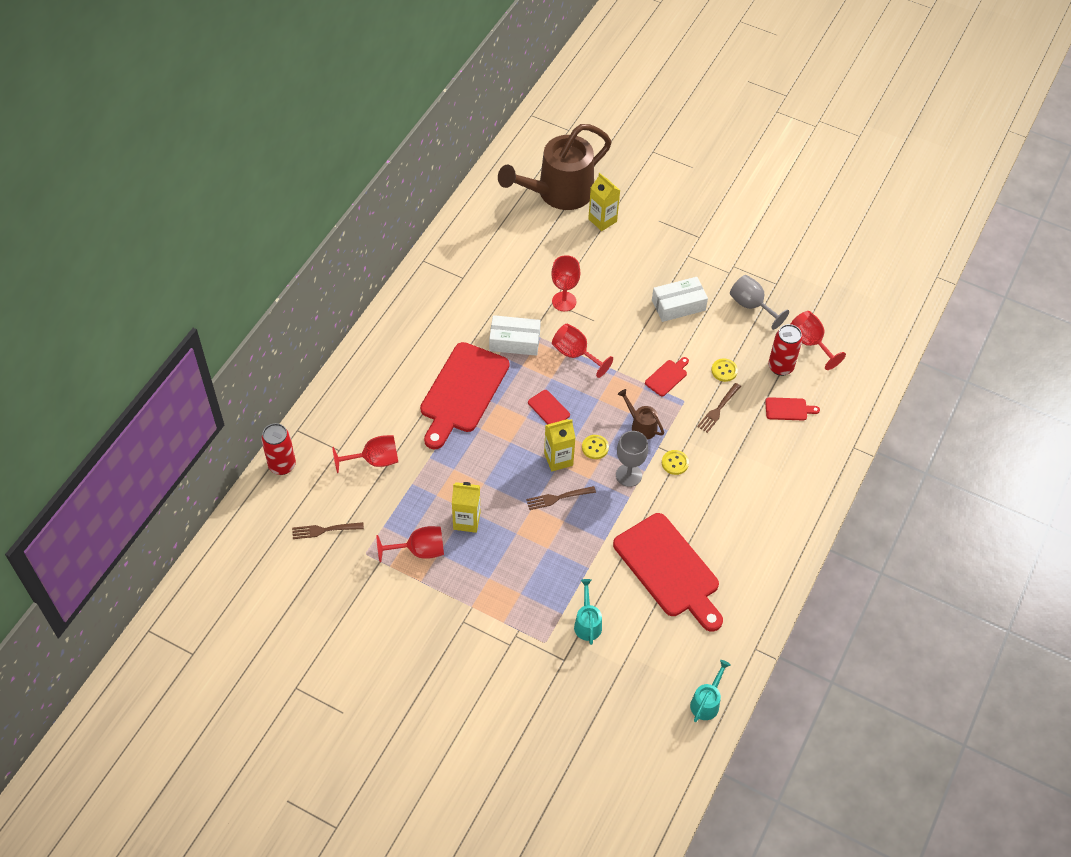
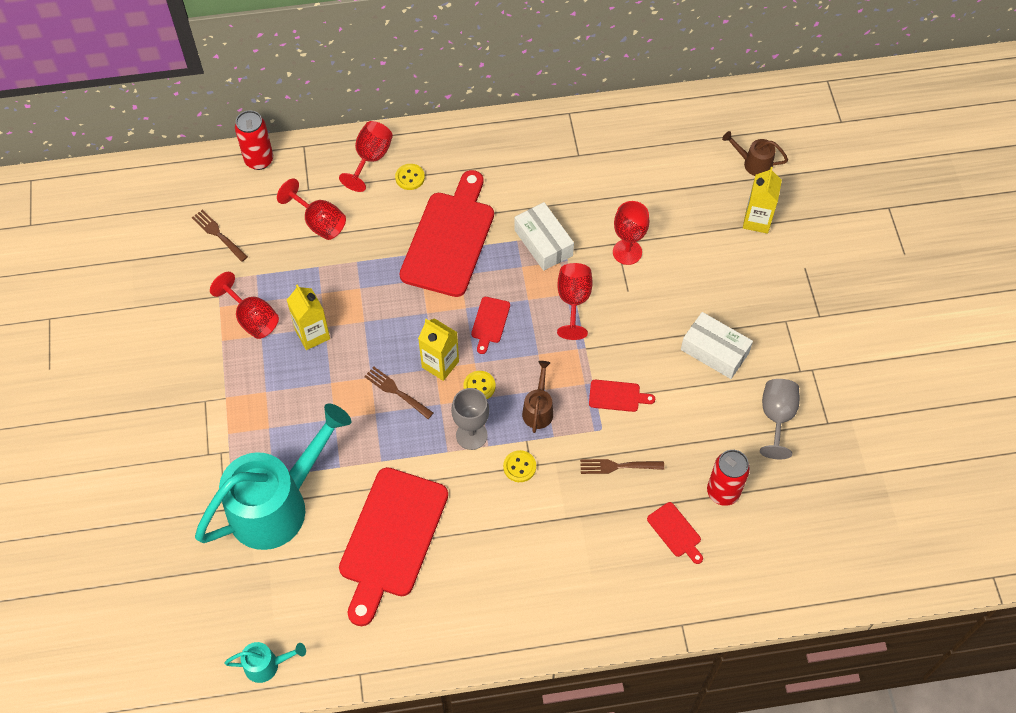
camera: 55 degrees right, 5 degrees up
(462, 392) = (449, 239): red cutting board -> red cutting board turned 120 degrees clockwise
(557, 193) = (753, 163): brown watering can -> brown watering can, size x0.42
(587, 623) = (278, 504): turquoise watering can -> turquoise watering can, size x2.39
(724, 371) = (670, 442): yellow button -> yellow button (410, 177)
(810, 343) = (780, 502): red goblet -> red goblet (370, 159)

